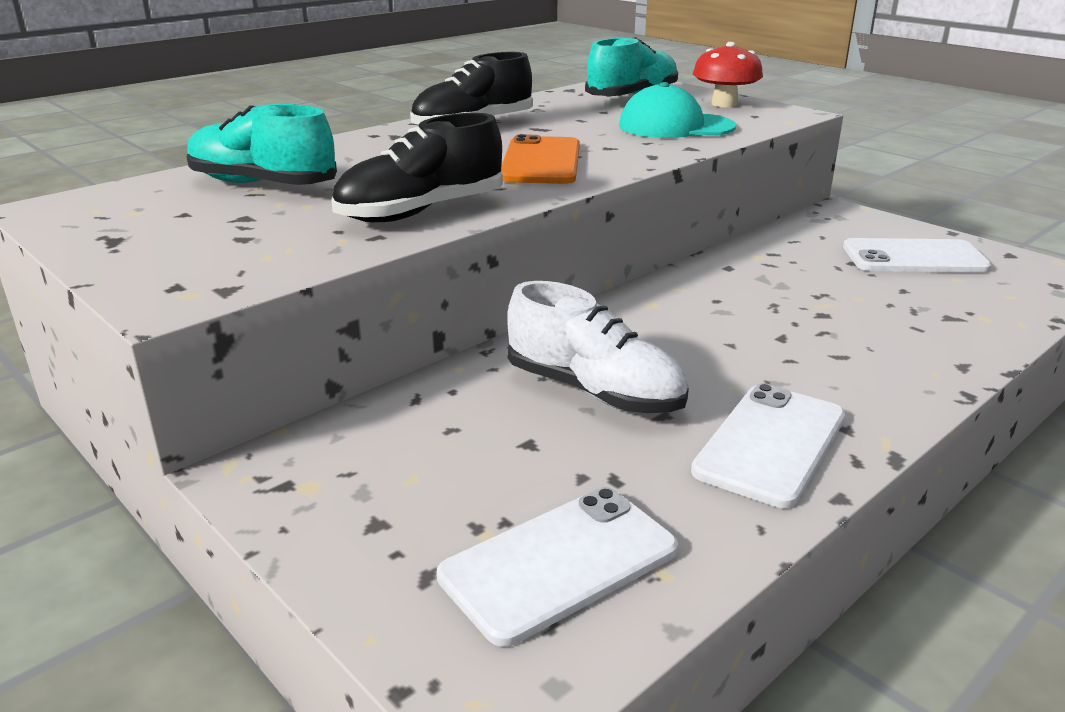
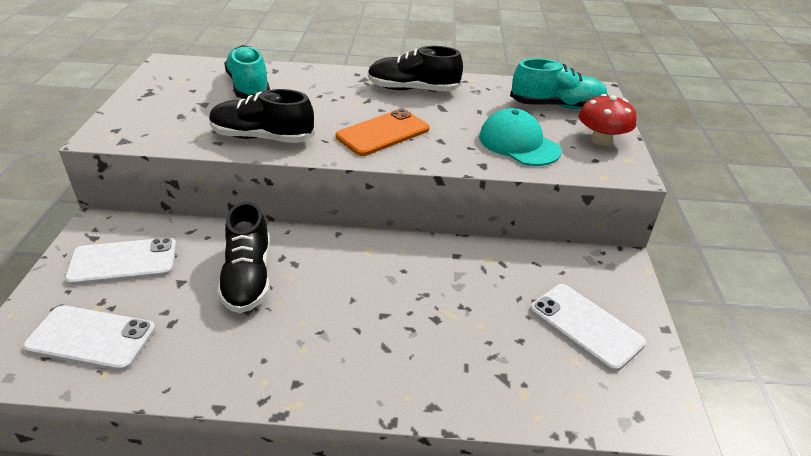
camera: 45 degrees right, 10 degrees up
(594, 391) = (248, 278): white shoe -> black shoe
(770, 444) = (251, 360): white phone -> white phone (123, 262)

